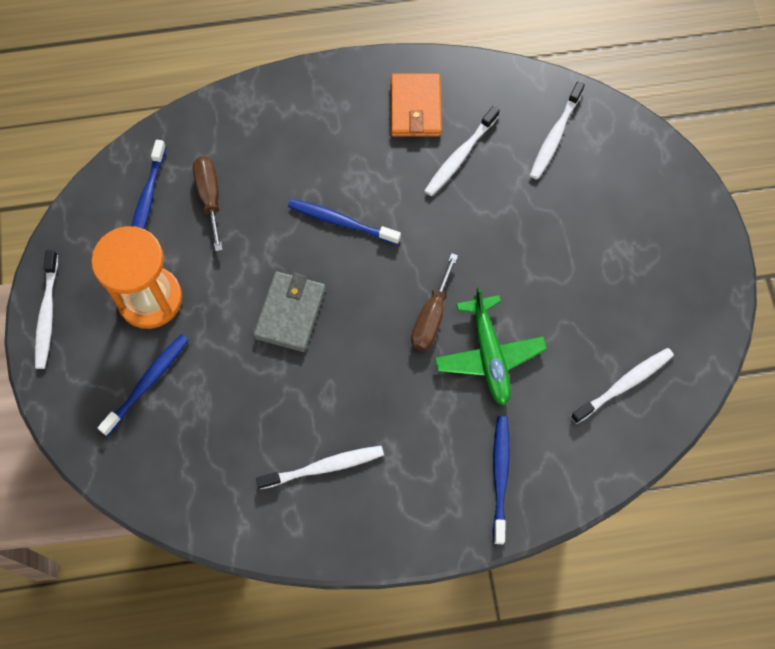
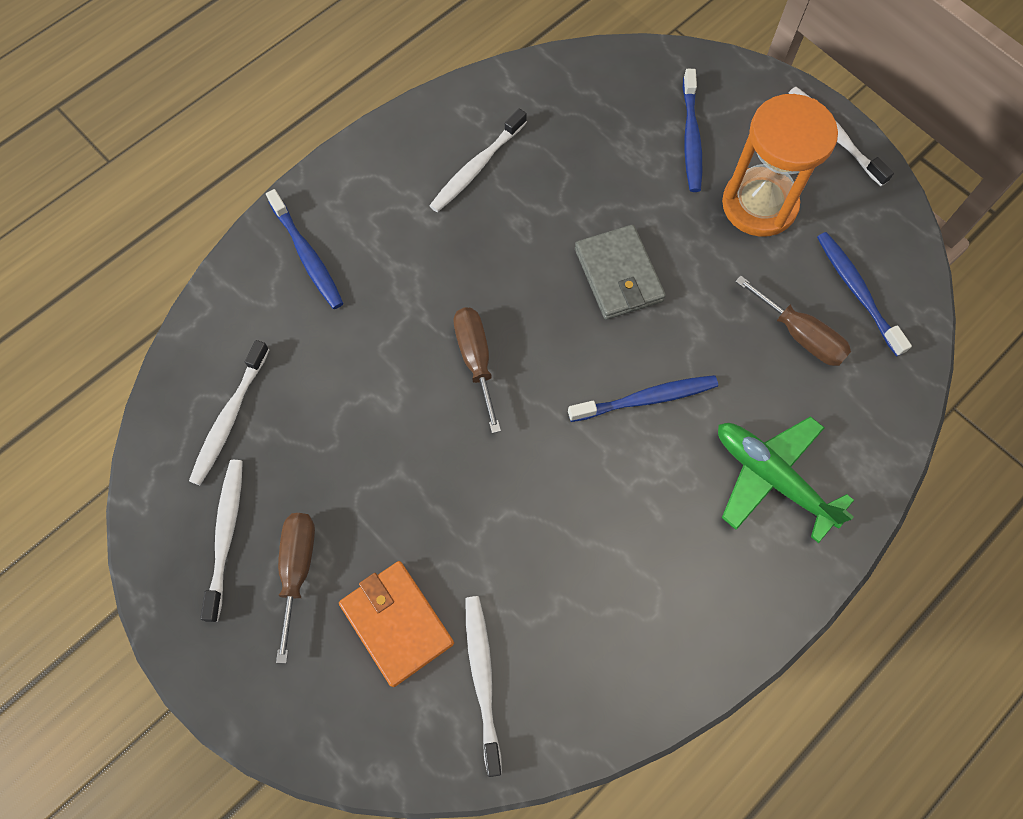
camera: 145 degrees right, 0 degrees up
(415, 108) = (676, 598): orange wallet -> orange wallet (397, 623)
(460, 156) = (577, 568): white toothbrush -> white toothbrush (226, 535)
(489, 355) = (390, 359): green plane -> green plane (771, 477)
(630, 258) = (297, 570): none -> brown screwdriver

